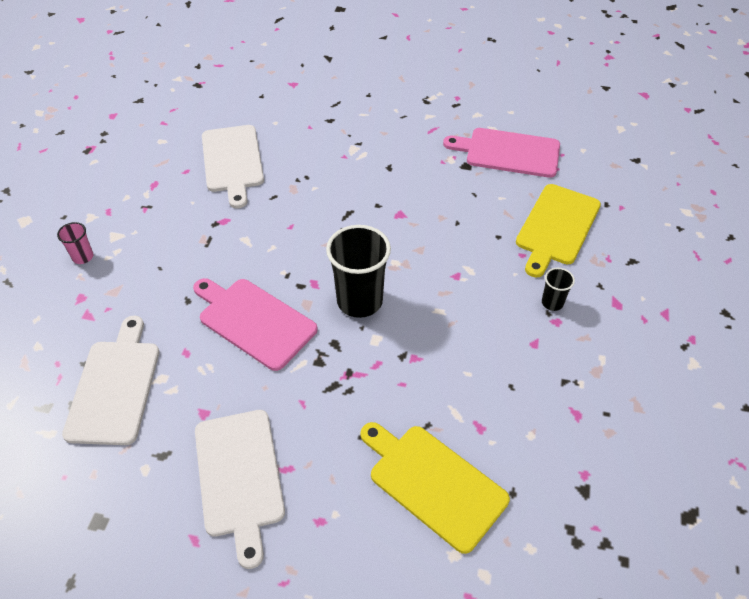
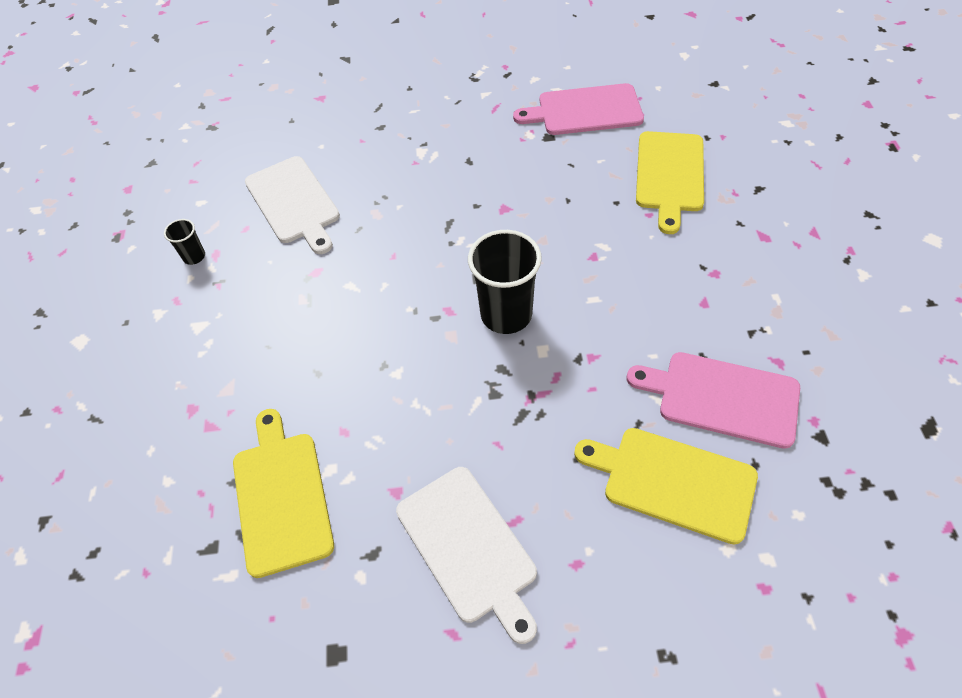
camera: 15 degrees left, 5 degrees up
(83, 257) = (171, 361): pink cup -> none
(115, 386) = (281, 496): white cutting board -> yellow cutting board
(254, 321) = (402, 372): pink cutting board -> pink cutting board (721, 398)
(552, 303) = (702, 255): black cup -> black cup (194, 256)

